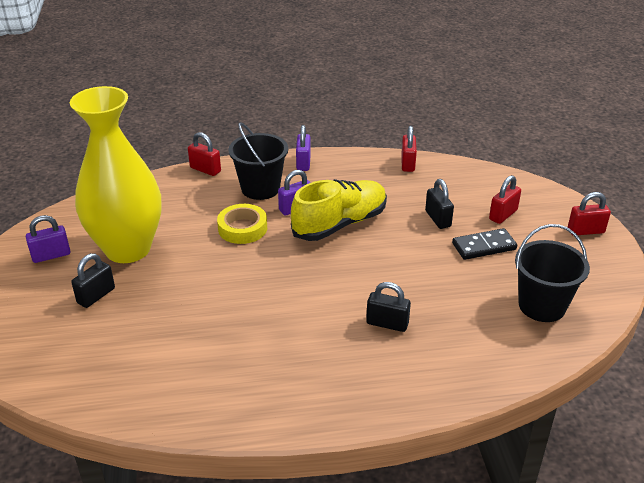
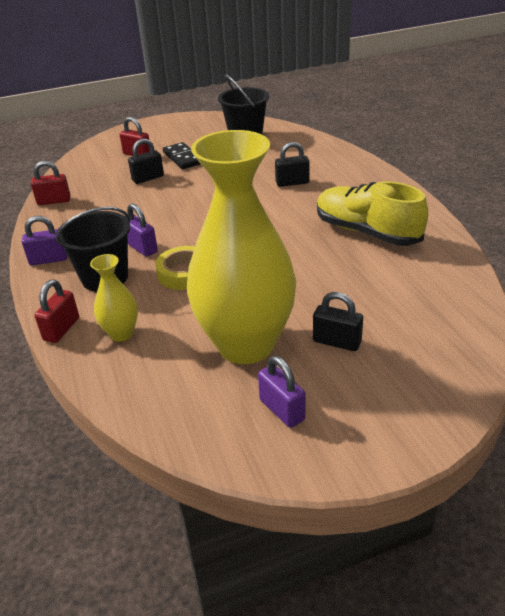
camera: 100 degrees left, 0 degrees up
(182, 194) = (121, 333): none -> yellow vase
(340, 224) = (165, 220): yellow shoe -> yellow shoe (367, 232)
(387, 323) = (292, 183): black padlock -> black padlock turned 75 degrees clockwise
(585, 231) = (153, 127): red padlock -> none

